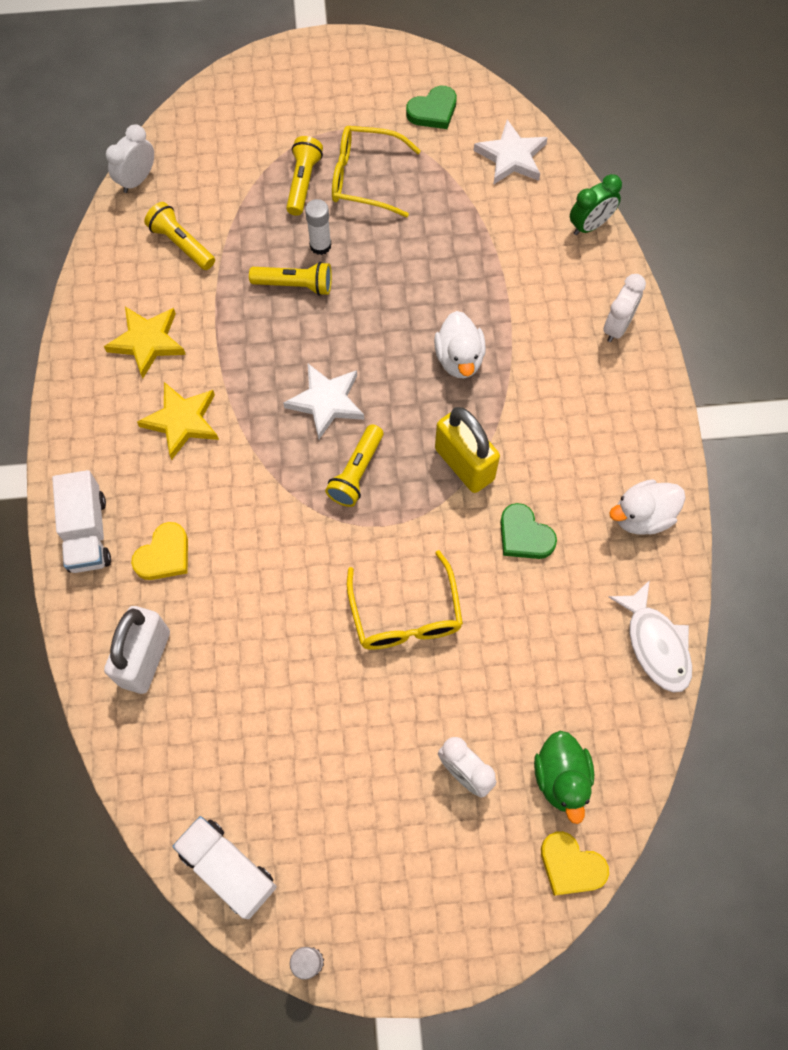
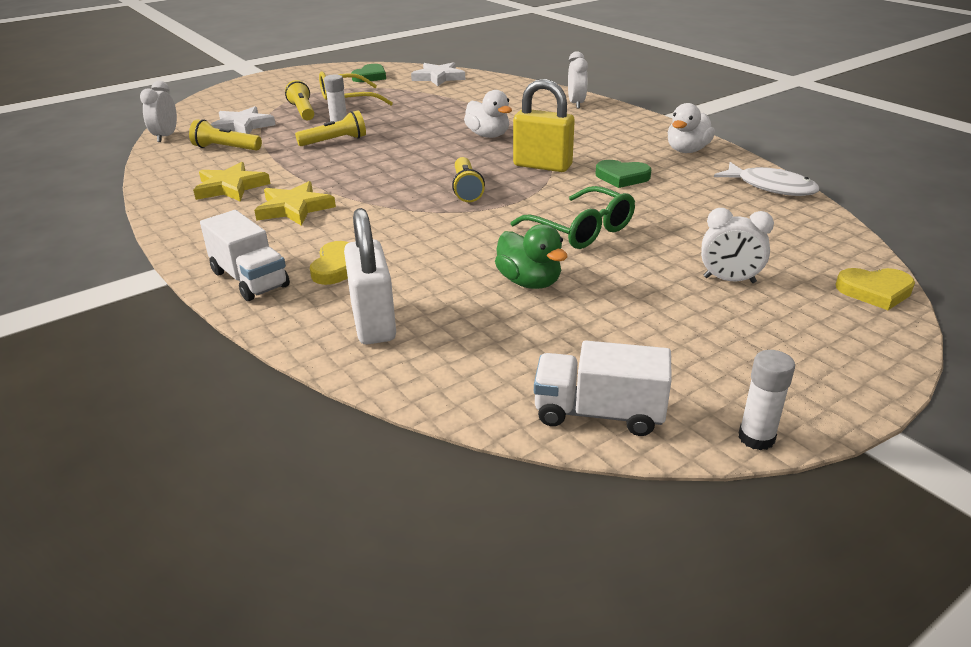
camera: 30 degrees left, 35 degrees down
(326, 402) = (409, 171): white star -> white star (242, 126)
(405, 614) = (581, 230): yellow glasses -> green glasses
(561, 778) = (801, 256): green duck -> green duck (529, 282)
(590, 225) = (515, 83): green clock -> none

